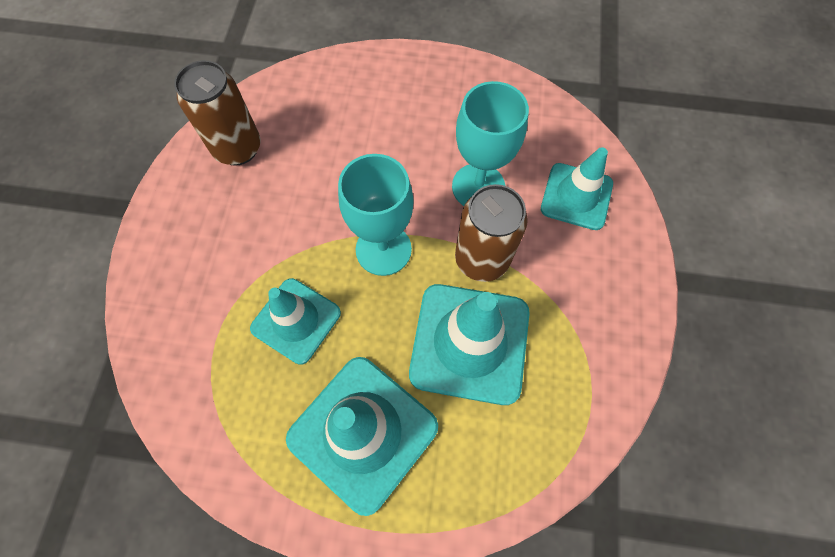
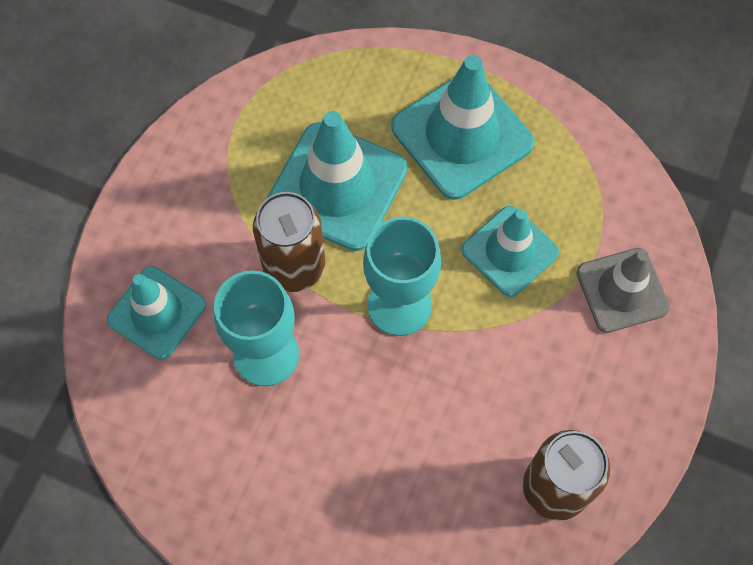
camera: 165 degrees left, 0 degrees up
(190, 310) = (622, 290): none -> grey traffic cone

